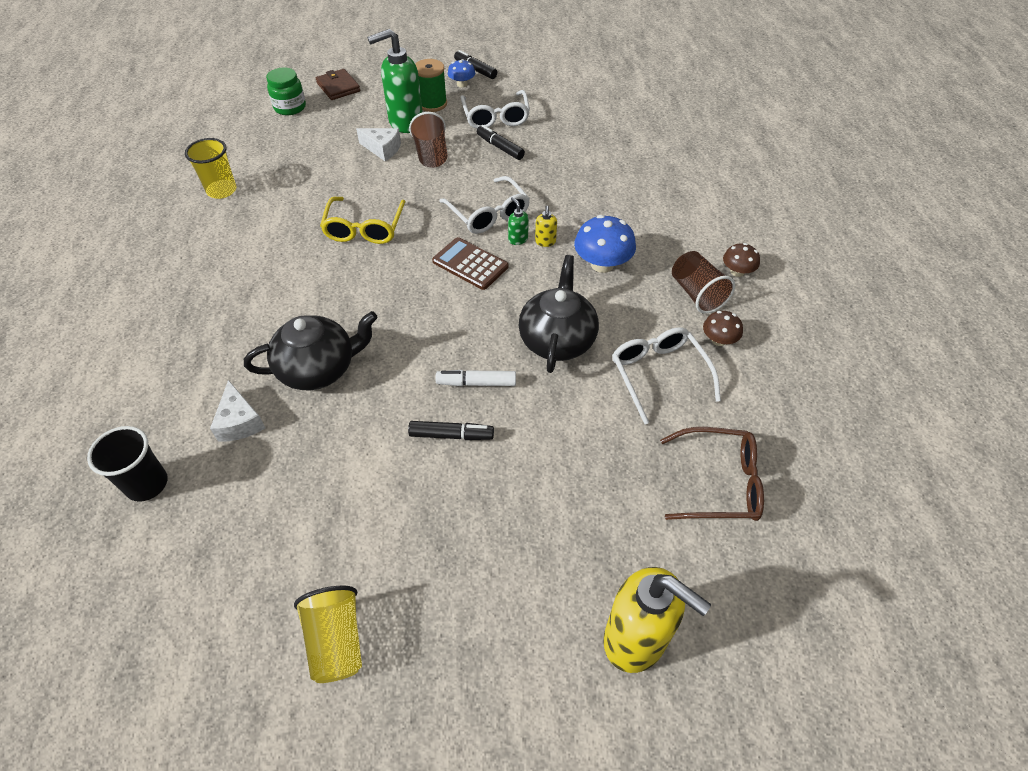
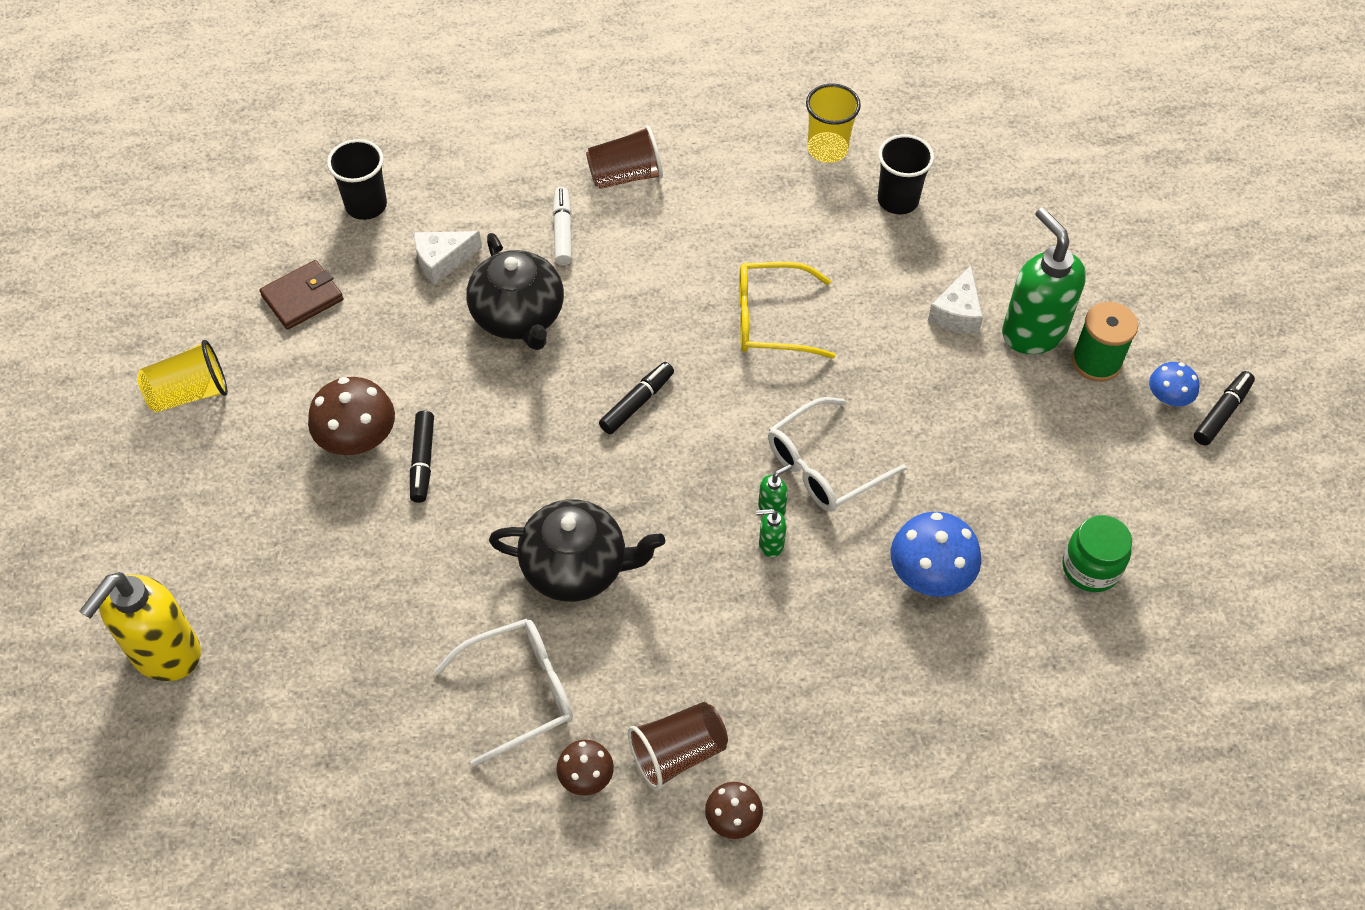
camera: 85 degrees right, 5 degrees up
(282, 164) = (898, 200): none -> black cup
(290, 107) = (1038, 180): green jar -> green jar (1090, 568)
(338, 87) = (1111, 229): brown wallet -> brown wallet (302, 298)
(419, 484) = (357, 438): none -> brown mushroom
(431, 155) = (955, 377): brown cup -> brown cup (625, 176)
(470, 264) = (712, 453): brown calculator -> none
(476, 383) = (500, 479): white marker -> white marker (563, 231)
(496, 117) = (1078, 456): white glasses -> none
(500, 147) = (994, 469): black marker -> black marker (637, 403)
(545, 242) = (770, 544): yellow soap dispenser -> green soap dispenser
(602, 264) = (730, 622): blue mushroom -> blue mushroom (930, 574)
(720, 483) = (348, 756): brown glasses -> none

